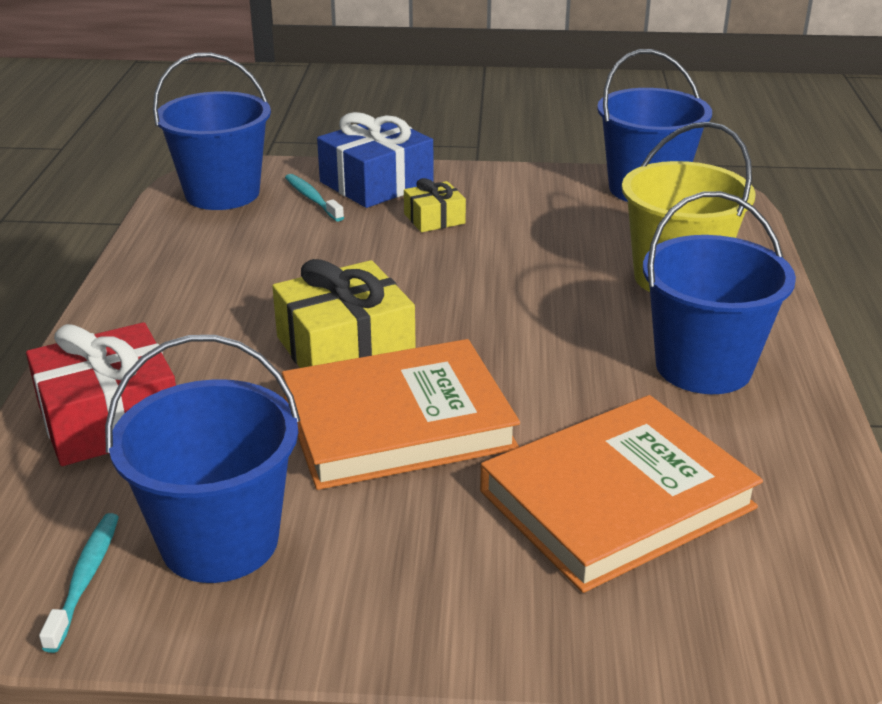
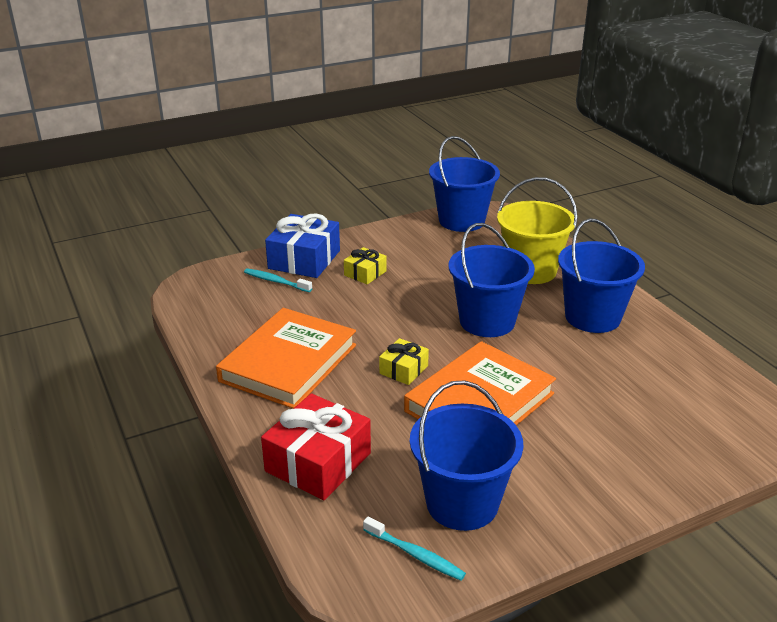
camera: 30 degrees left, 0 degrees up
(85, 579) = (415, 554): turquoise toothbrush -> turquoise toothbrush turned 150 degrees clockwise
(222, 193) = (212, 295): blue bucket -> blue bucket (487, 321)
(345, 347) = (403, 370): yellow gift -> yellow gift, size x0.54
(617, 499) = (624, 402): orange book -> orange book (289, 363)

